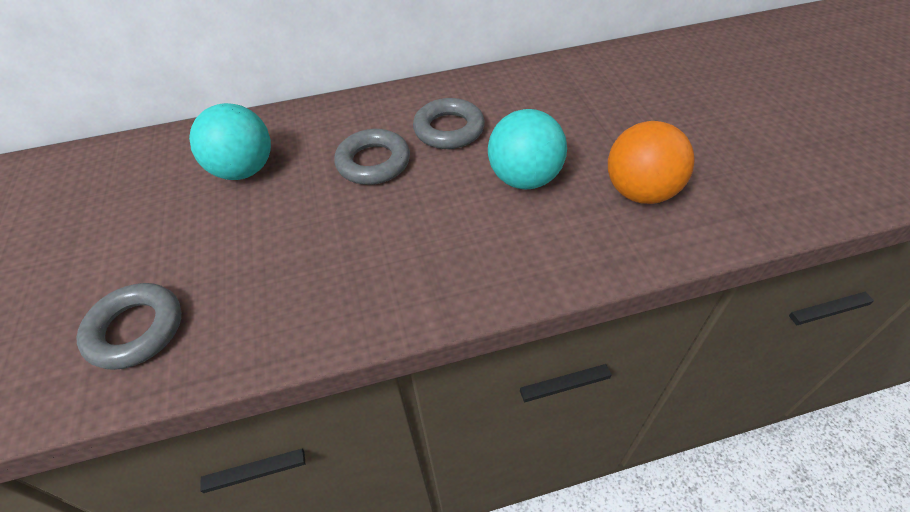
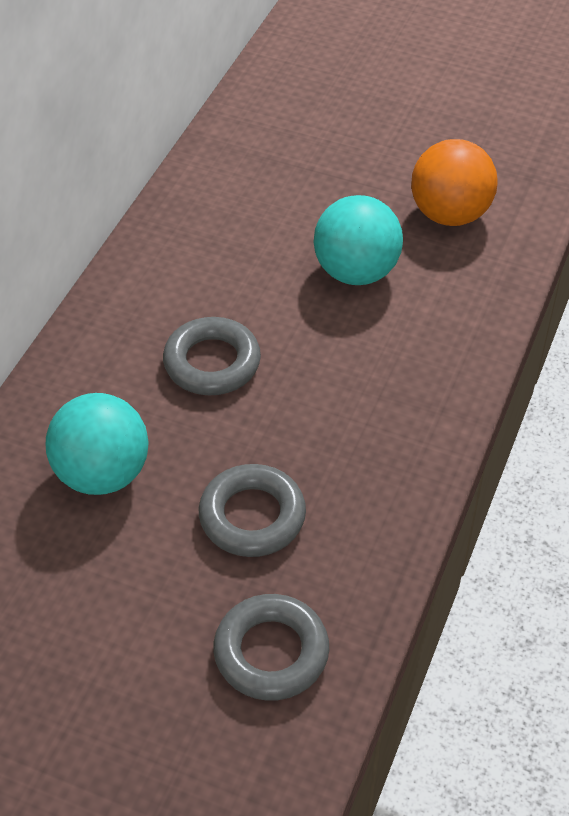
camera: 55 degrees left, 0 degrees up
(449, 129) = (225, 280): grey ring -> grey ring (252, 516)

